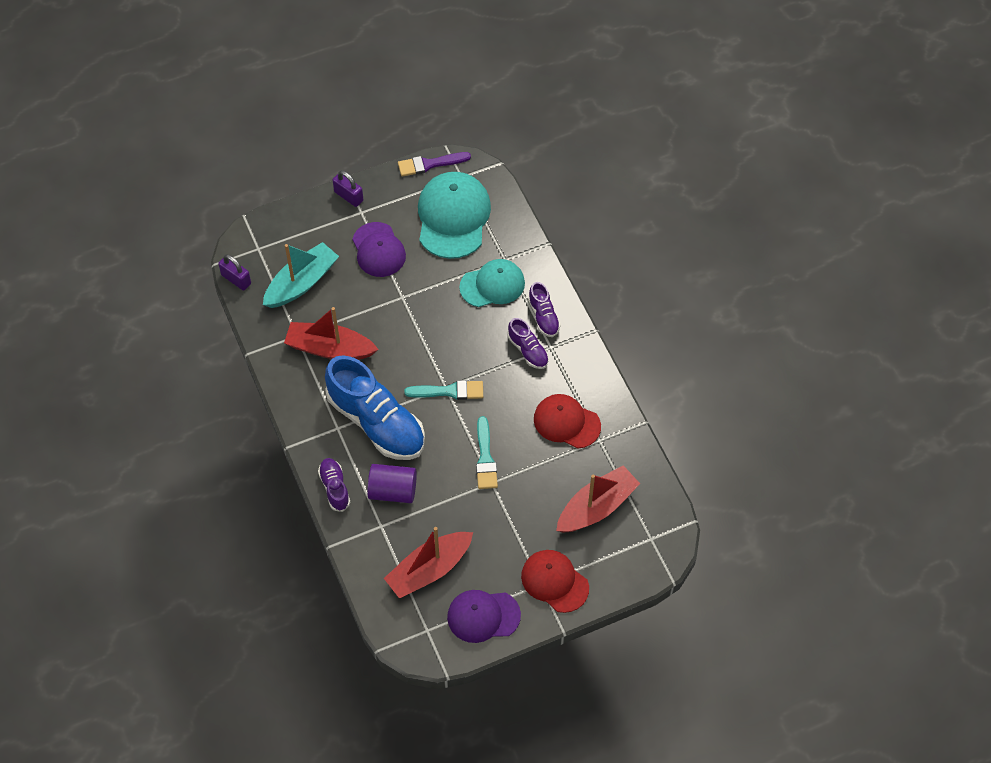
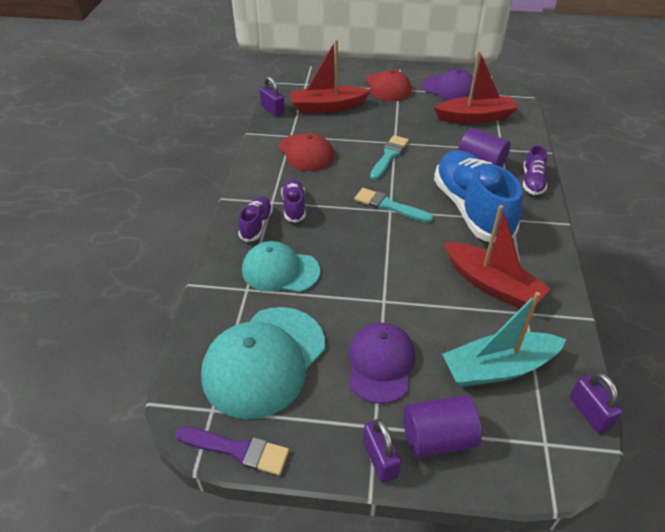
camera: 150 degrees left, 15 degrees down
(321, 222) = (438, 438): none -> purple cylinder
(649, 471) = (272, 110): none -> purple padlock

